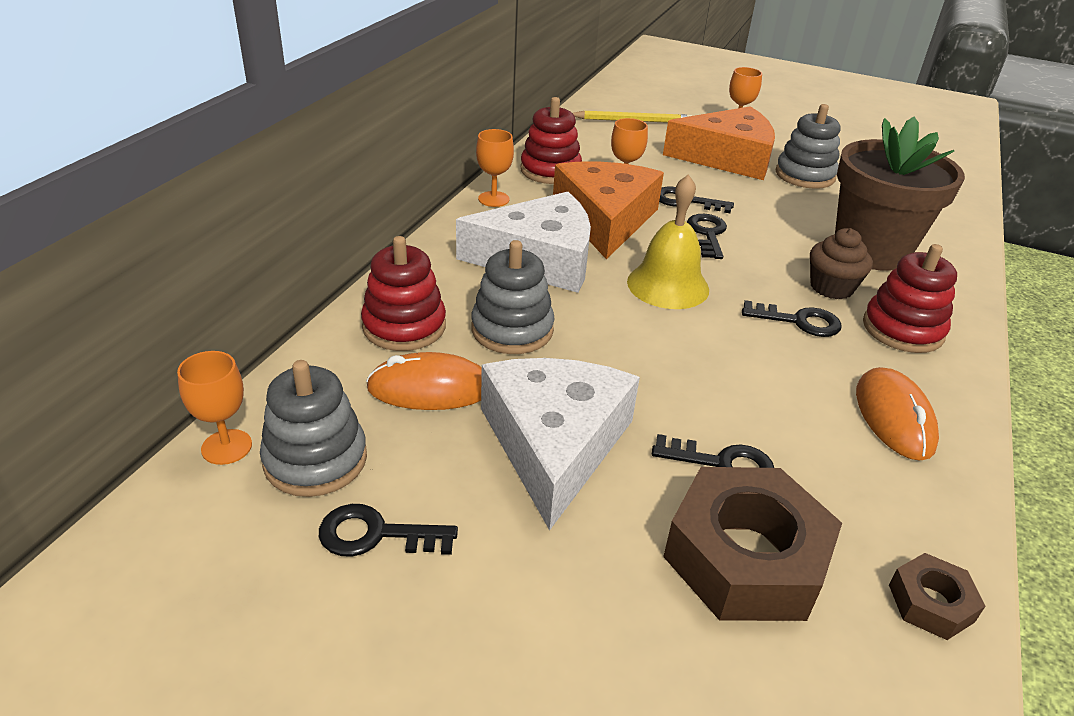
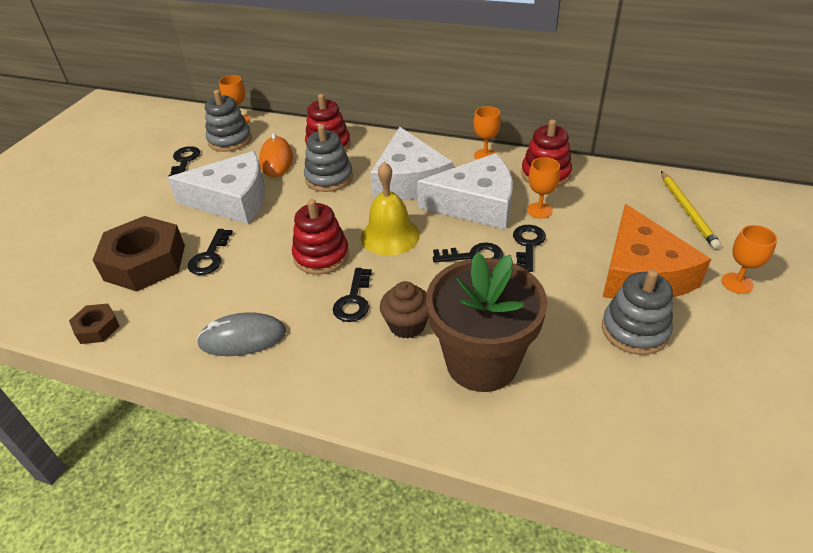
camera: 90 degrees right, 5 degrees up
(605, 219) = (476, 204): orange cheese -> white cheese
(894, 417) = (243, 338): orange mouse -> grey mouse
(902, 329) = (350, 363): red stacking toy -> red stacking toy (321, 256)

